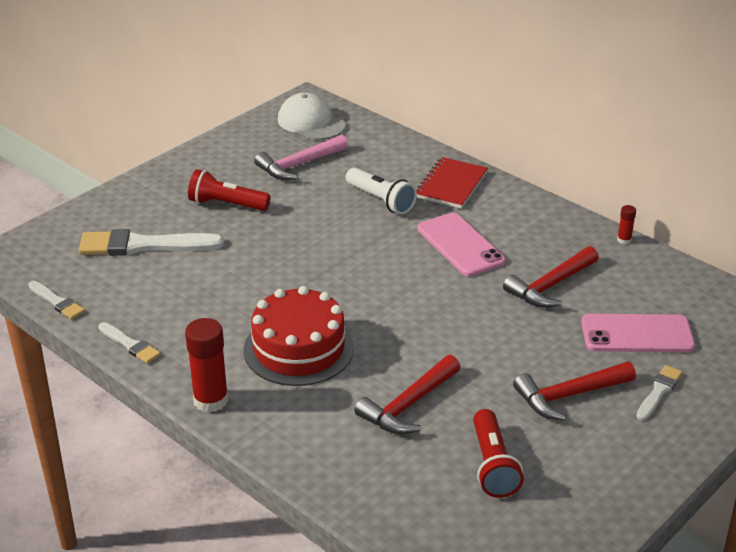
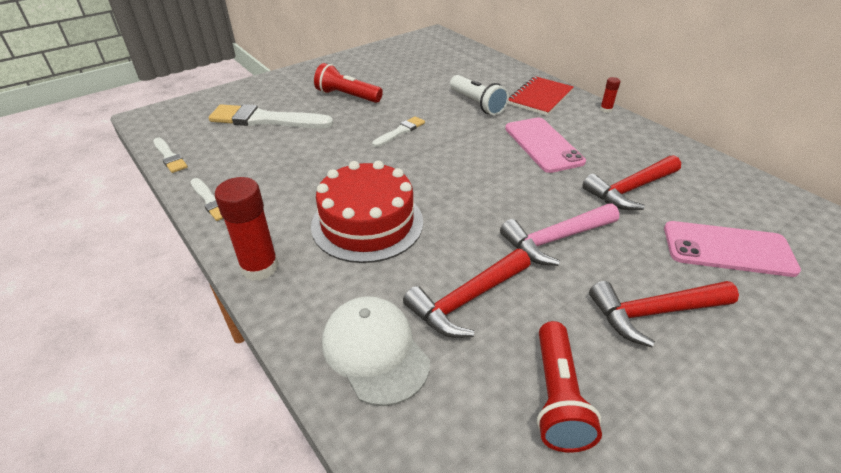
camera: 10 degrees right, 5 degrees up
(298, 165) = (415, 74): pink hammer -> pink hammer (555, 239)
(311, 122) = (433, 47): white cap -> white cap (375, 351)
(624, 240) = (702, 155): red glue stick -> red glue stick (606, 109)
(659, 391) = (764, 322): white brush -> white brush (400, 131)

